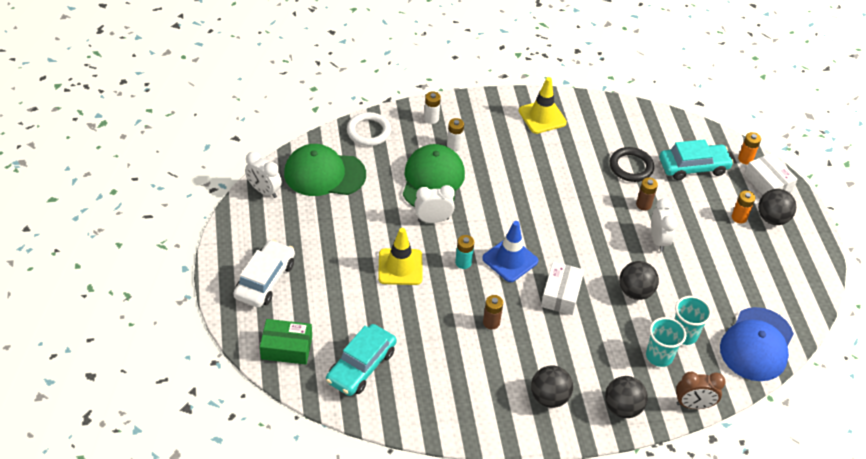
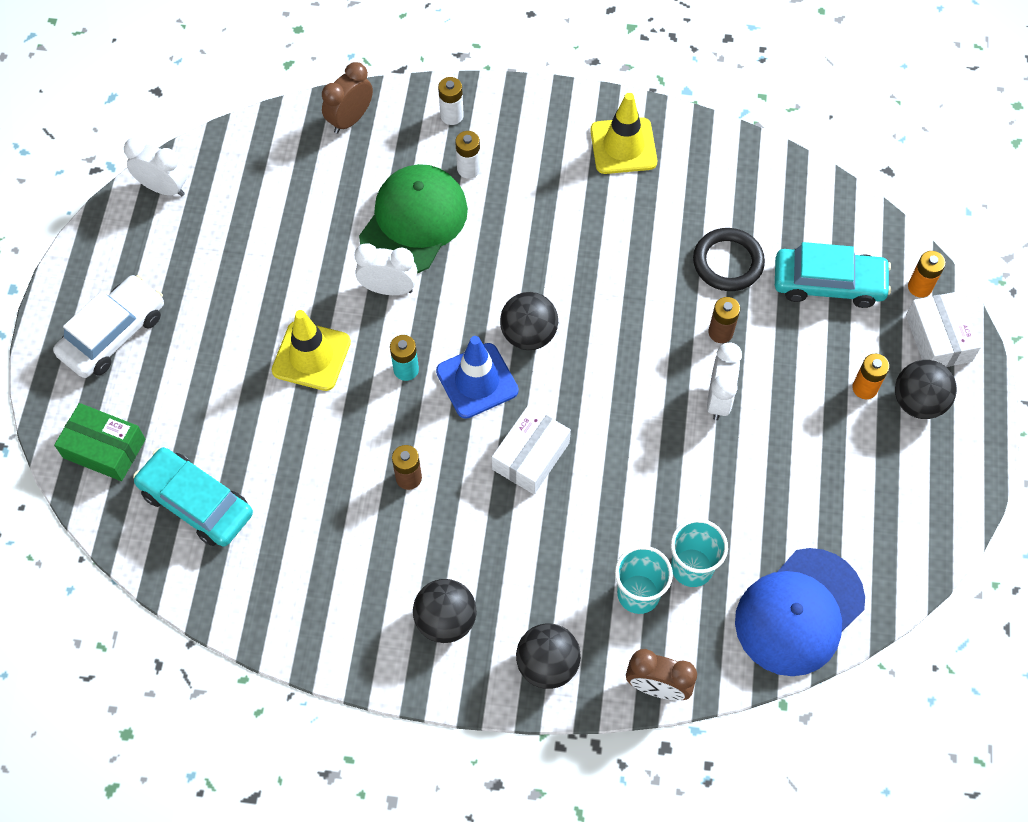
camera: 20 degrees right, 15 degrees up
(264, 191) = (164, 188): white clock -> white clock turned 150 degrees clockwise
(324, 174) = (259, 178): green cap -> none
(361, 366) = (196, 502): turquoise car -> turquoise car turned 75 degrees clockwise
(368, 131) = (350, 119): white ring -> brown clock
(635, 292) = (646, 478): black ball -> black ball (528, 334)

